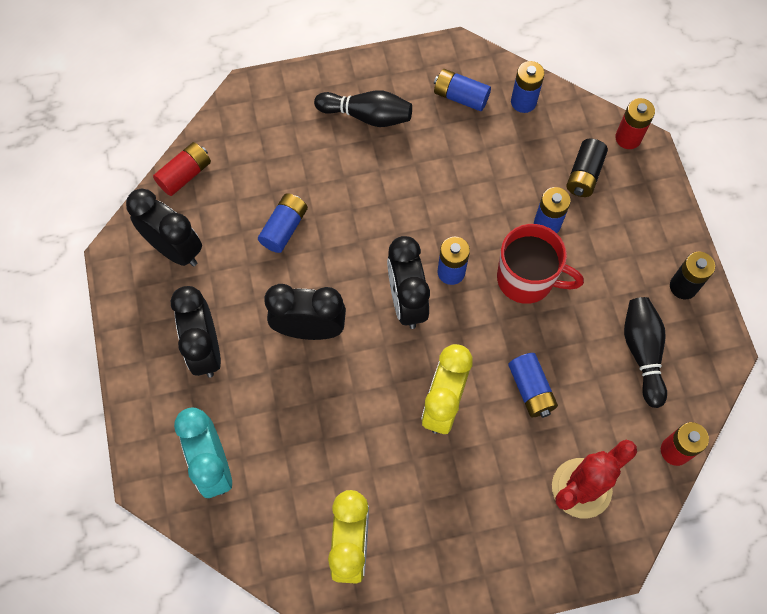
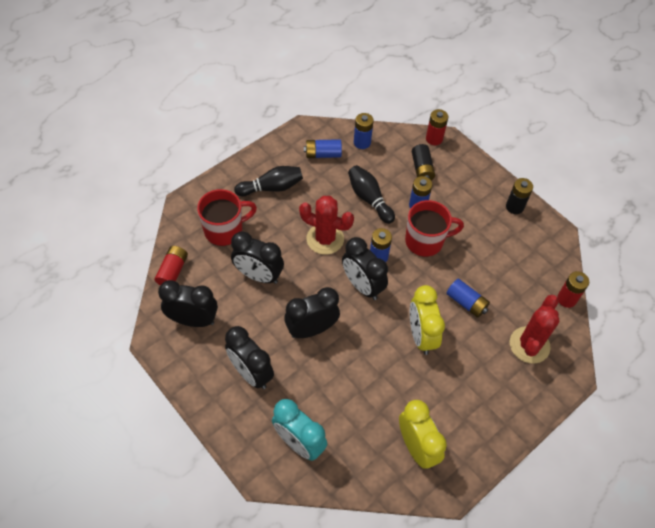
camera: 30 degrees left, 10 degrees down
(276, 148) = (225, 230): none -> red mug
(284, 228) = (258, 276): blue battery -> black clock
(395, 216) = (325, 239): none -> red cactus
(642, 353) = (515, 253): black bowling pin -> black bowling pin (369, 199)

